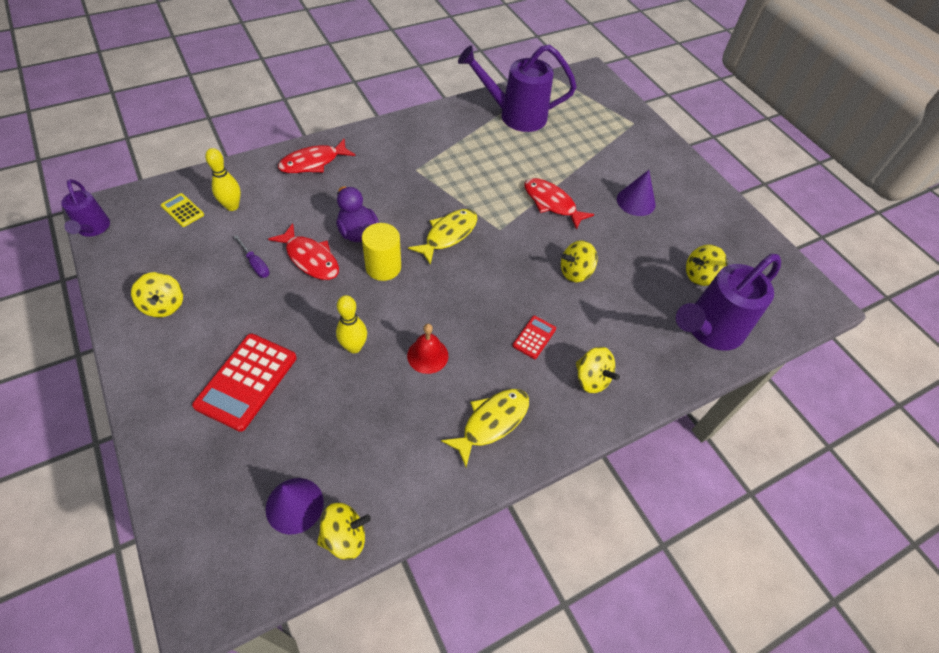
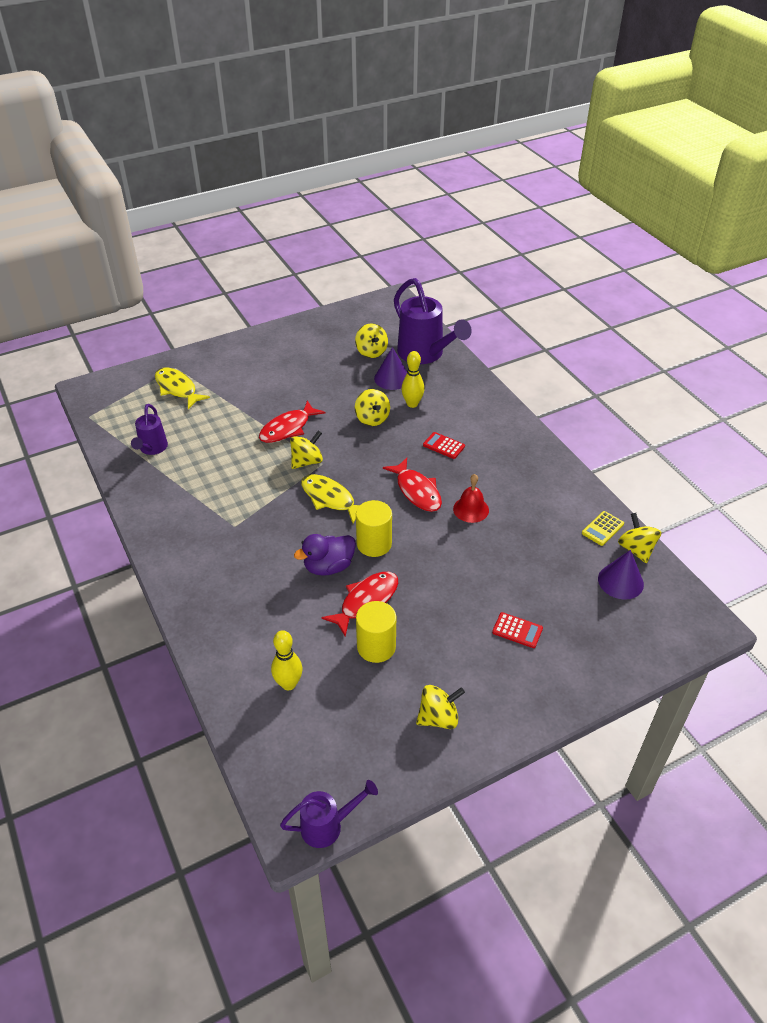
camera: 85 degrees left, 10 degrees down
(182, 210) = (295, 733): yellow calculator -> yellow calculator (602, 528)
(246, 381) = (517, 630): red calculator -> red calculator, size x0.51
(255, 264) = (376, 647): purple screwdriver -> yellow cylinder
(313, 162) = (216, 616): red fish -> red fish (417, 491)
(354, 347) = (469, 558): yellow bowling pin -> yellow bowling pin (412, 404)
(491, 422) = (526, 471): yellow fish -> yellow fish (177, 388)
(515, 115) = (152, 448): purple watering can -> purple watering can, size x0.54
(591, 379) = (478, 417): yellow spinning top -> yellow spinning top (307, 461)
(636, 201) = (286, 377): purple cone -> purple cone (392, 378)

